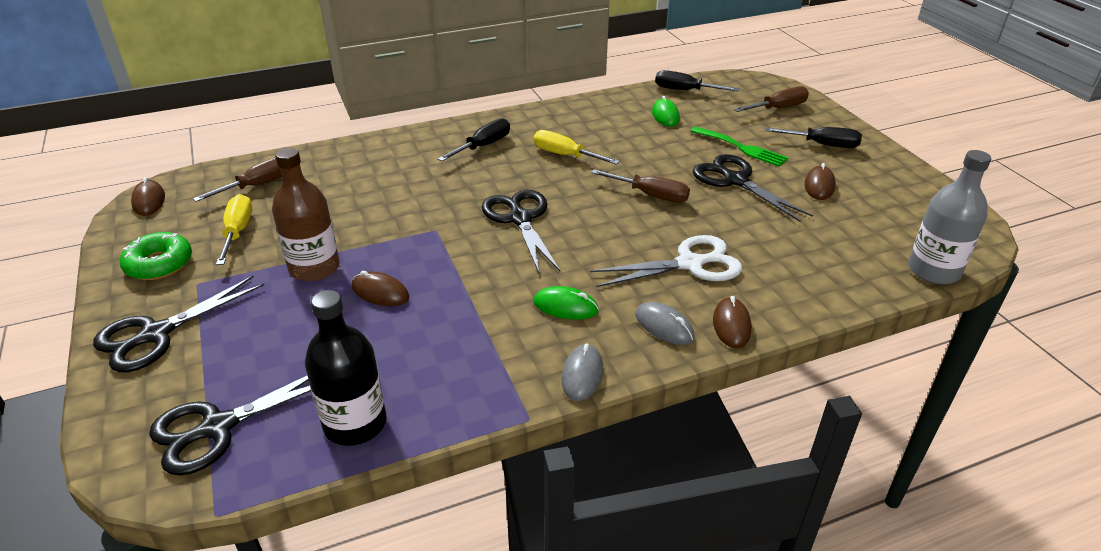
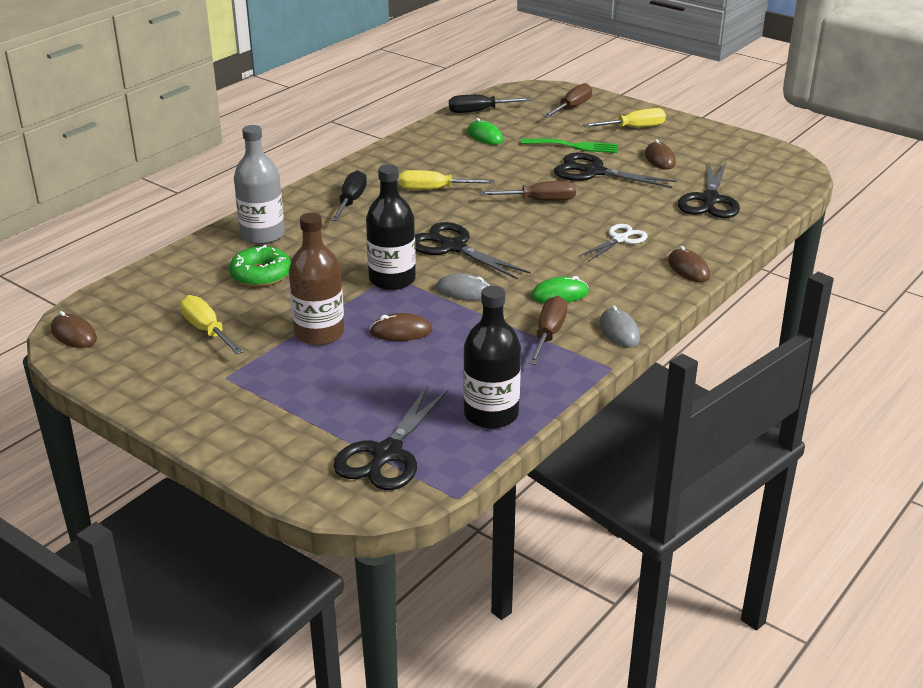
camera: 30 degrees left, 5 degrees down
(155, 334) = (242, 421): black scissors -> black scissors (710, 200)
(159, 264) = (166, 376): green donut -> green donut (261, 275)
(258, 185) = (172, 290): brown screwdriver -> brown screwdriver (548, 334)
(432, 234) = (392, 279): none -> black bottle
(664, 326) = (644, 284): grey mouse -> grey mouse (464, 291)
(690, 264) = (620, 239): white scissors -> white scissors, size x0.63
(822, 145) = (633, 128): black screwdriver -> yellow screwdriver
(933, 270) = (787, 195): grey bottle -> grey bottle (262, 235)

